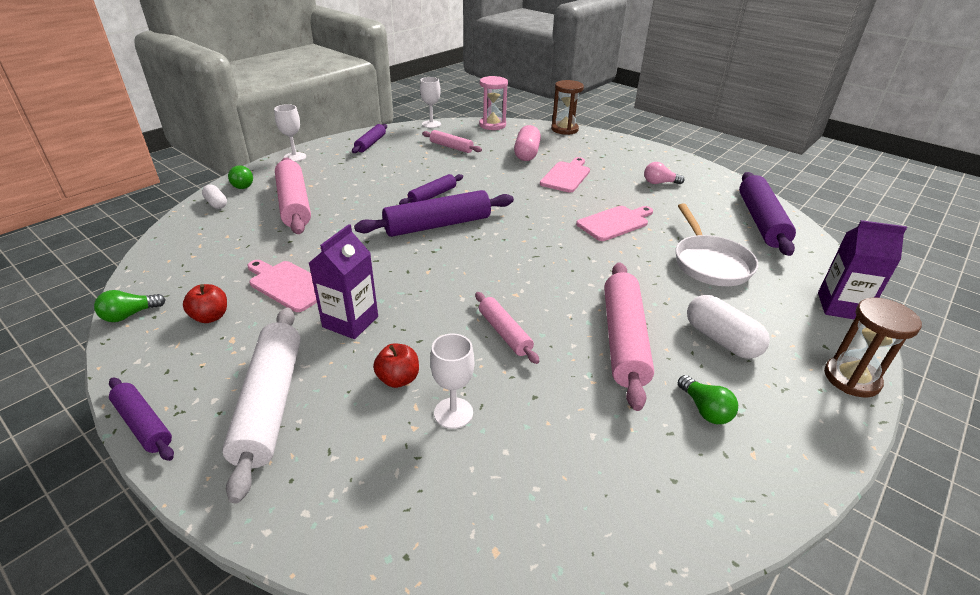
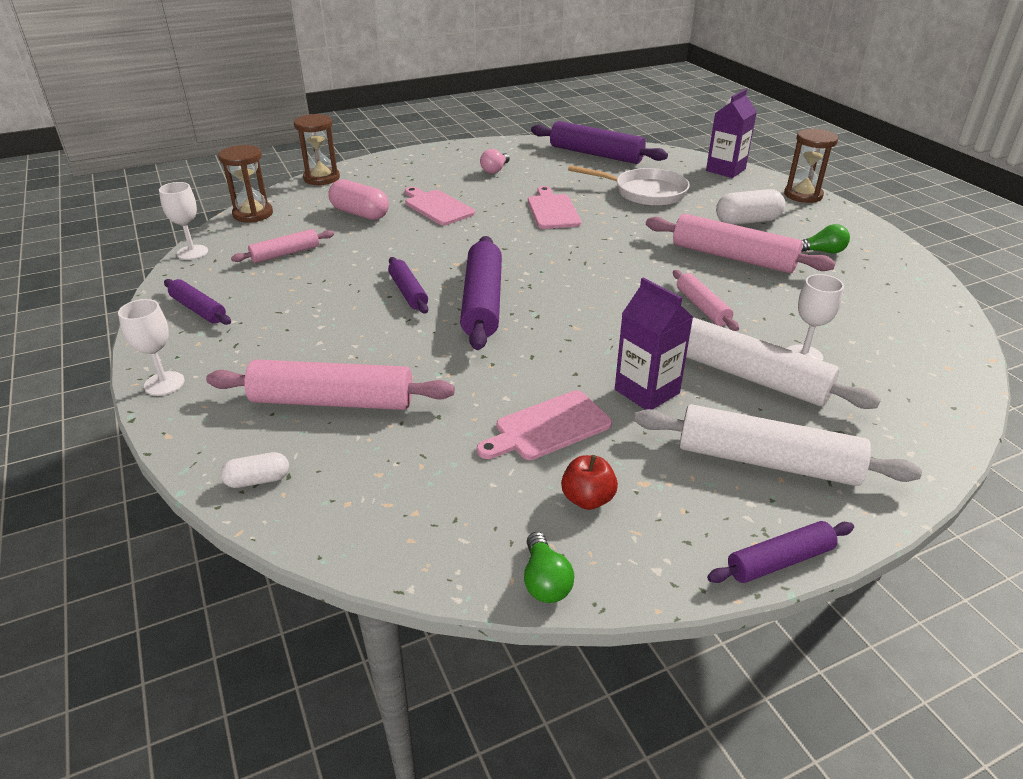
camera: 65 degrees left, 0 degrees up
(242, 184) = (213, 447): green light bulb -> none
(398, 379) = (751, 376): red apple -> white rolling pin
(492, 125) = (253, 214): pink hourglass -> brown hourglass
(504, 333) = (702, 307): pink rolling pin -> pink rolling pin turned 75 degrees clockwise

